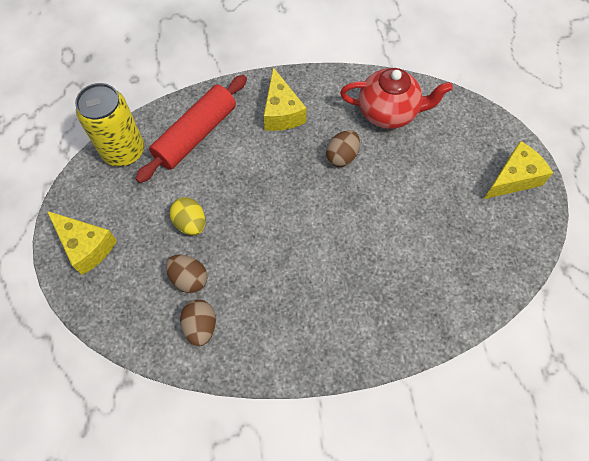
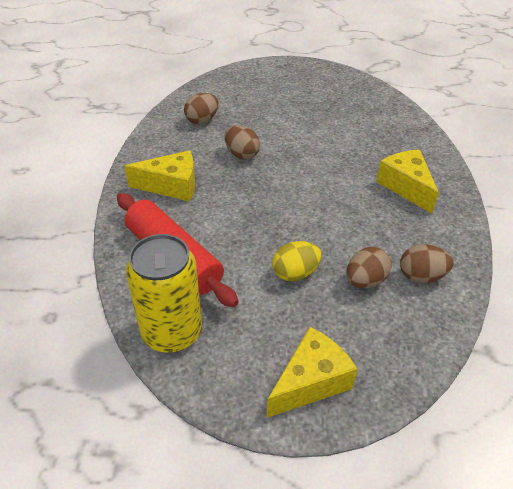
camera: 80 degrees left, 20 degrees down
(389, 112) = (202, 120): red teapot -> brown egg
(513, 178) = (291, 74): yellow cheese -> yellow cheese (406, 187)

